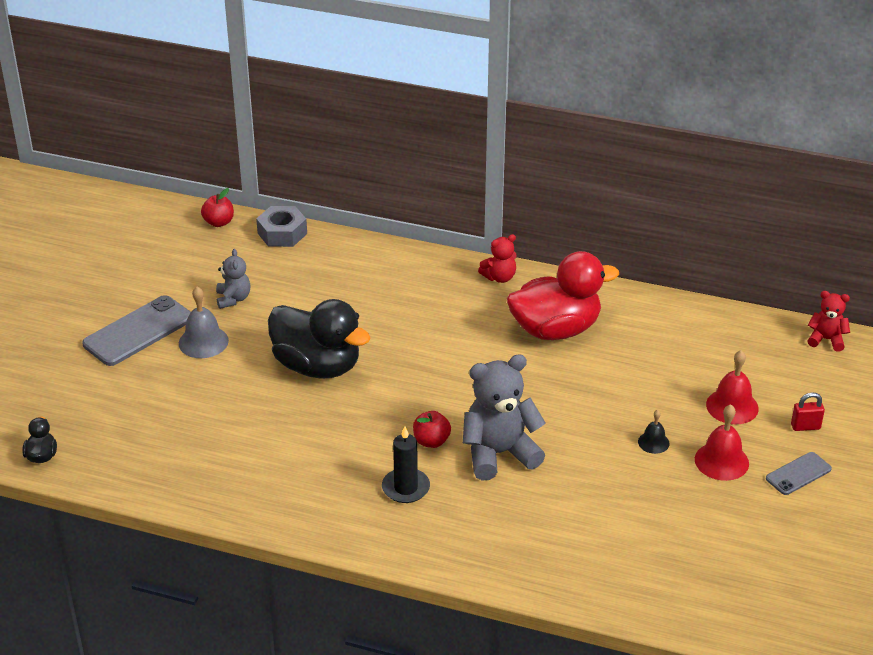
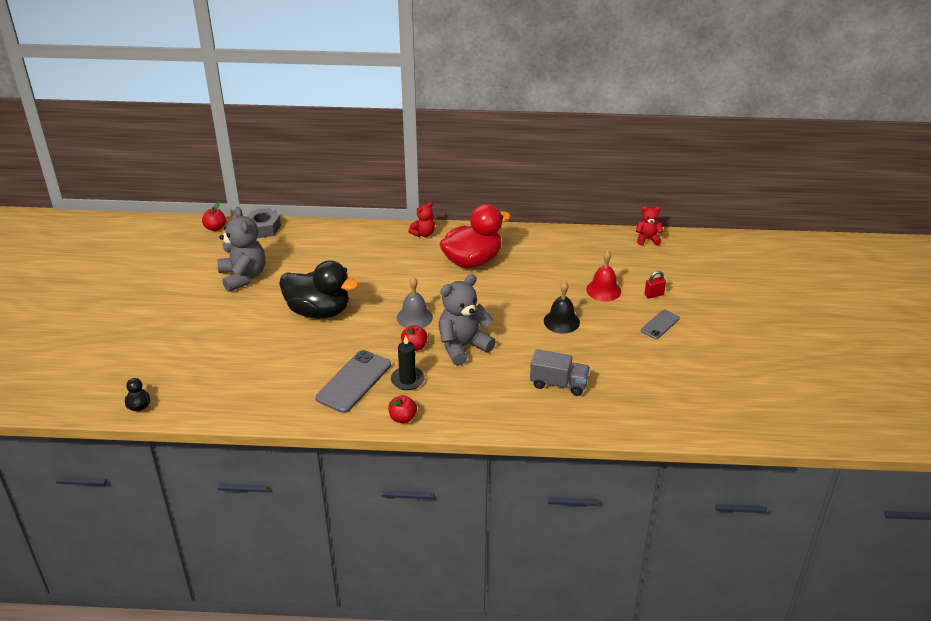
camera: 15 degrees left, 0 degrees up
(138, 331) = (181, 309): grey phone -> grey phone (354, 381)
(203, 342) = (231, 308): grey bell -> grey bell (414, 317)
(233, 299) = (243, 277): grey teddy bear -> grey teddy bear, size x1.90
(381, 541) = (402, 418): none -> red apple
(617, 534) = (558, 384): none -> grey truck
(653, 442) = (561, 321): black bell -> black bell, size x1.70
(721, 461) = (609, 325): red bell -> none

